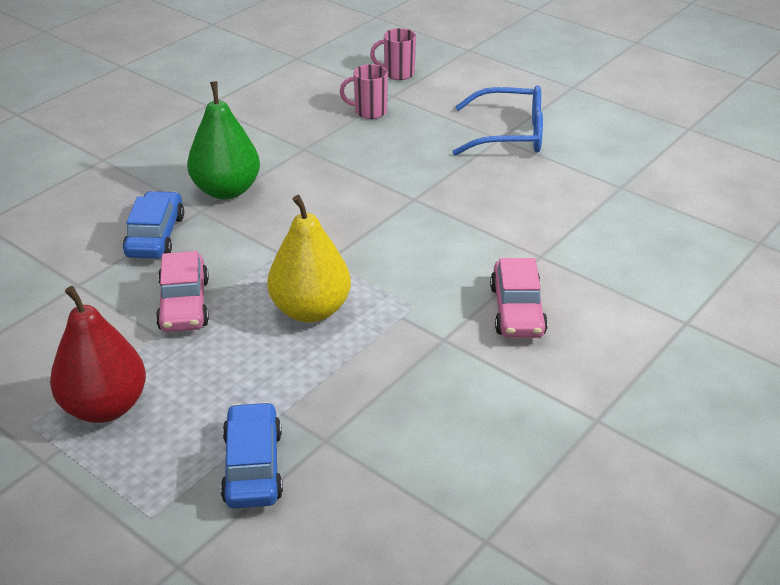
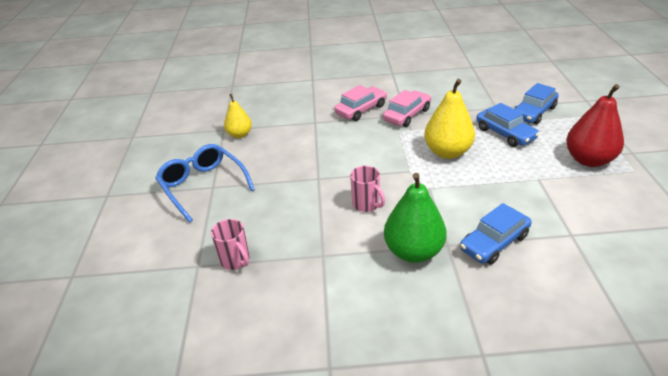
camera: 130 degrees left, 0 degrees up
(184, 304) = (511, 188): pink car -> pink car (407, 115)
(262, 388) = (505, 133): none -> blue car
(398, 74) = (154, 287): pink mug -> pink mug (366, 204)
(590, 192) = (240, 134): none -> yellow pear

